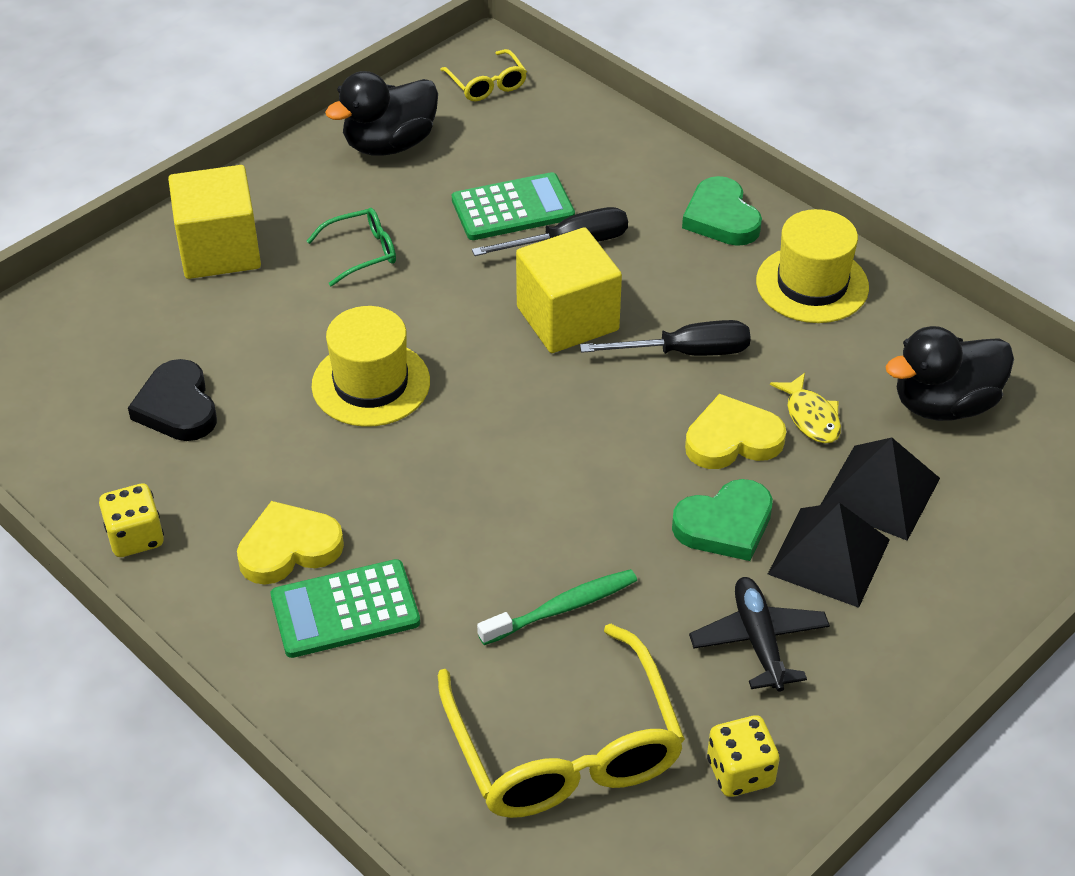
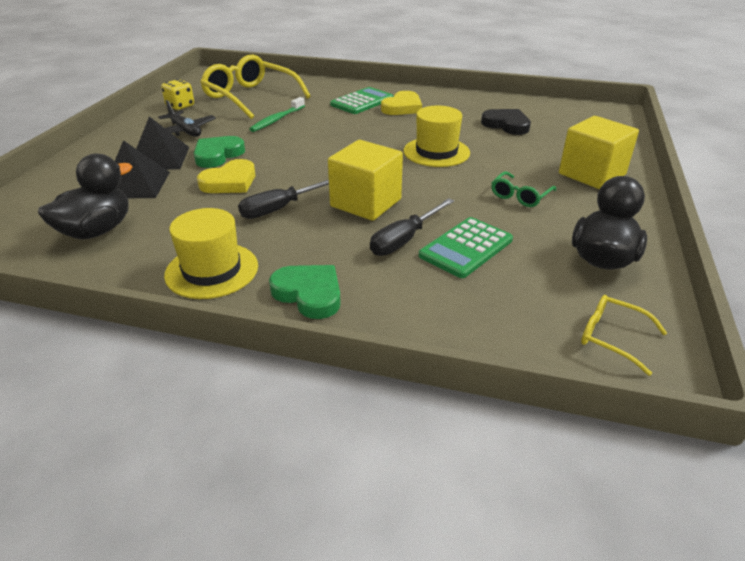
camera: 150 degrees right, 10 degrees down
(135, 537) = (461, 97): yellow dice -> none
(811, 417) = (186, 202): yellow fish -> none

